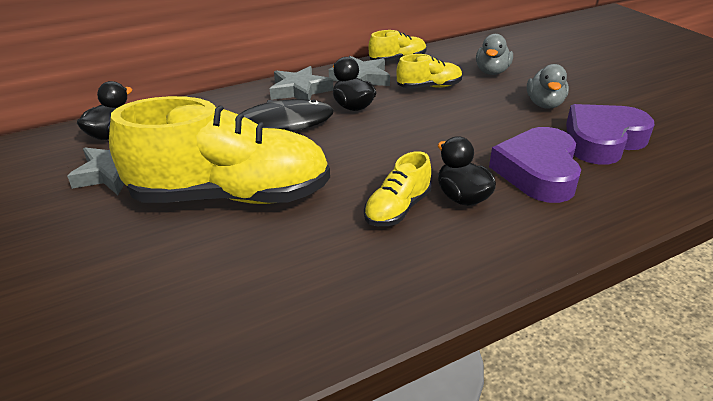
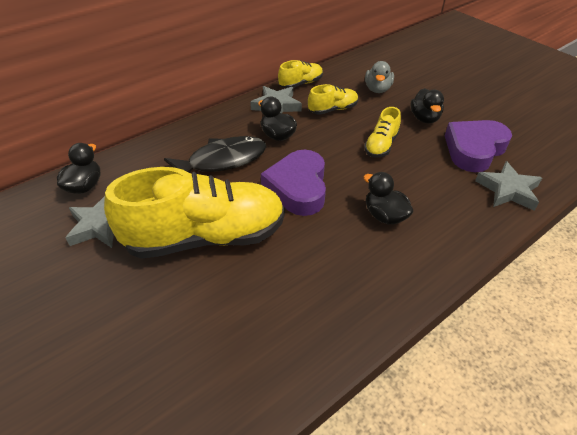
camera: 10 degrees left, 10 degrees up
(300, 90) = (230, 123): grey star -> grey star (508, 190)
(397, 209) = (339, 233): yellow shoe -> yellow shoe (381, 145)
(537, 172) = (434, 184): purple heart -> purple heart (298, 187)
(544, 104) = (424, 118): grey duck -> black duck

